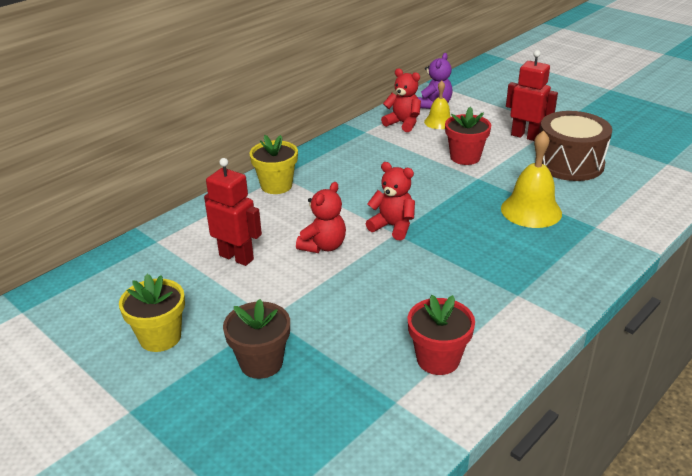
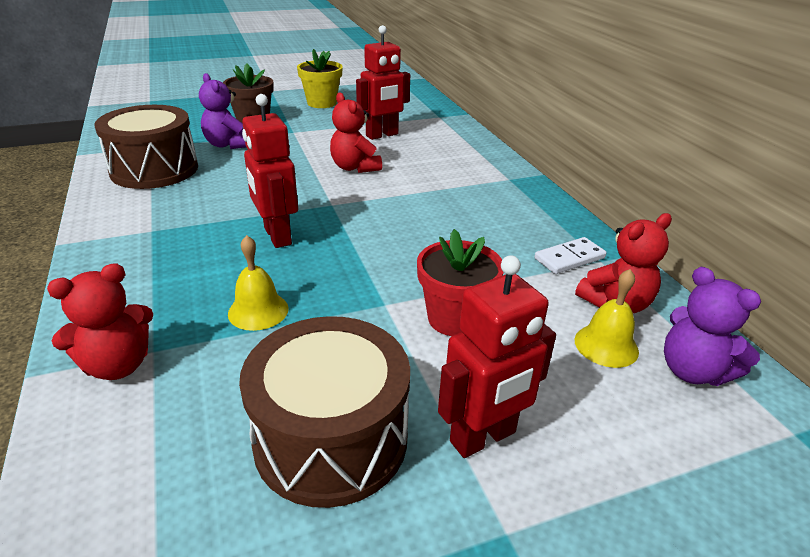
camera: 115 degrees right, 0 degrees up
(276, 185) = (488, 172): yellow flower pot -> none
(341, 344) = (228, 145): none -> purple teddy bear
(373, 139) = (569, 258): none -> white domino
(393, 226) = (344, 206): red teddy bear -> red teddy bear (118, 365)
(438, 359) = (154, 169): red flower pot -> brown drum
(460, 237) = (277, 236): none -> red robot
(531, 210) = (258, 311): yellow bell -> yellow bell, size x0.61

